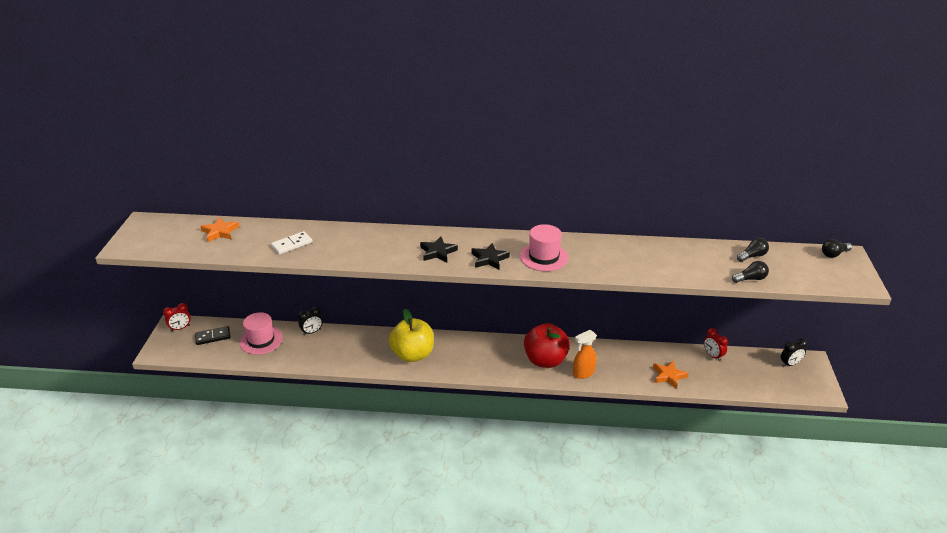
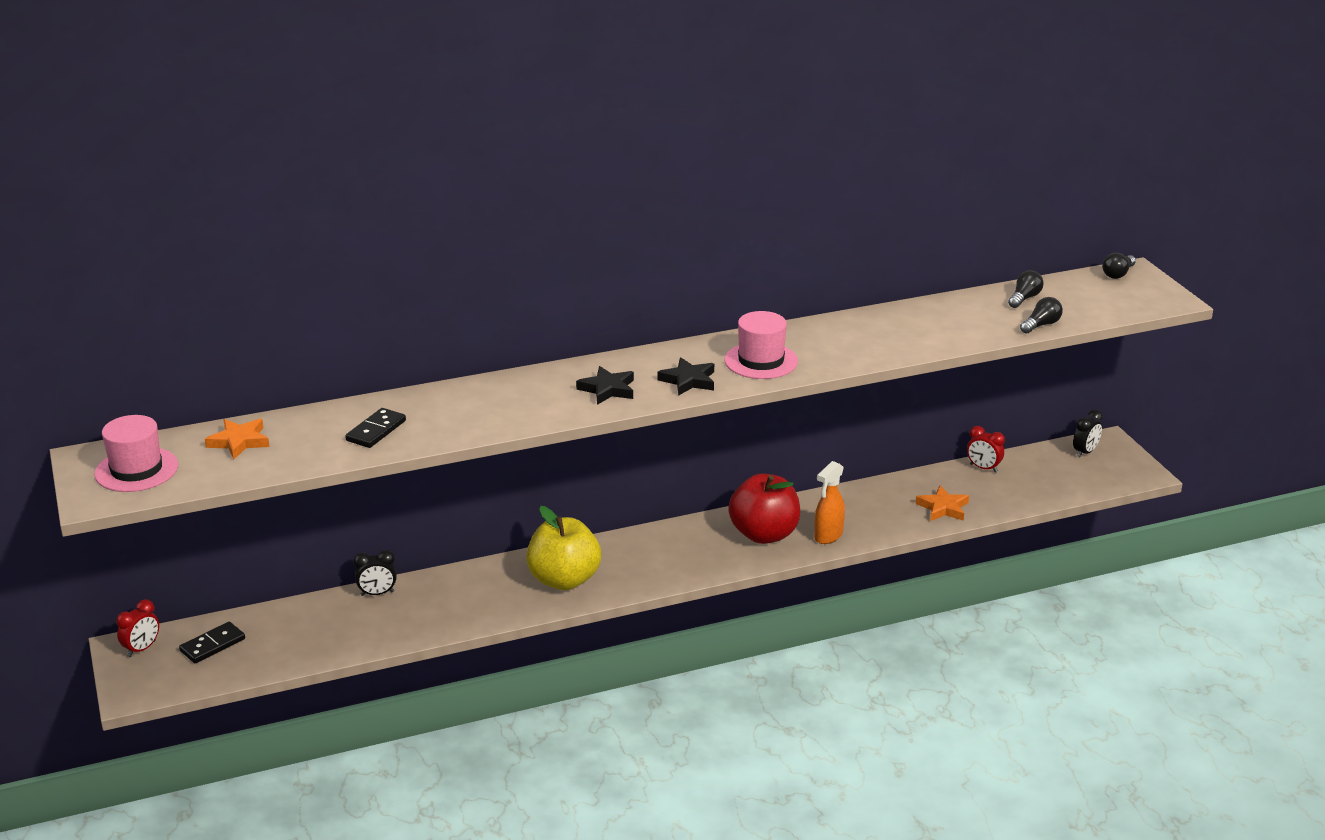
camera: 25 degrees left, 5 degrees down
(261, 340) = (301, 627): pink hat -> pink hat (136, 470)
(292, 244) = (376, 431): white domino -> black domino
(312, 332) = (377, 593): black clock -> black clock turned 45 degrees clockwise

